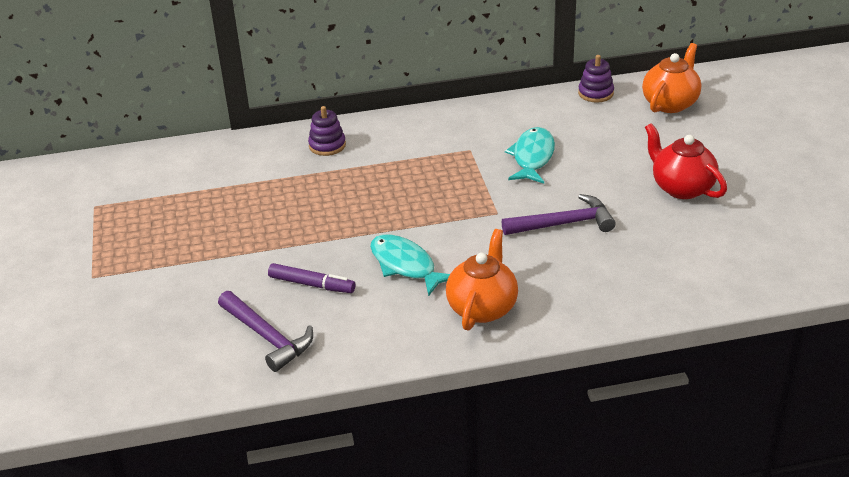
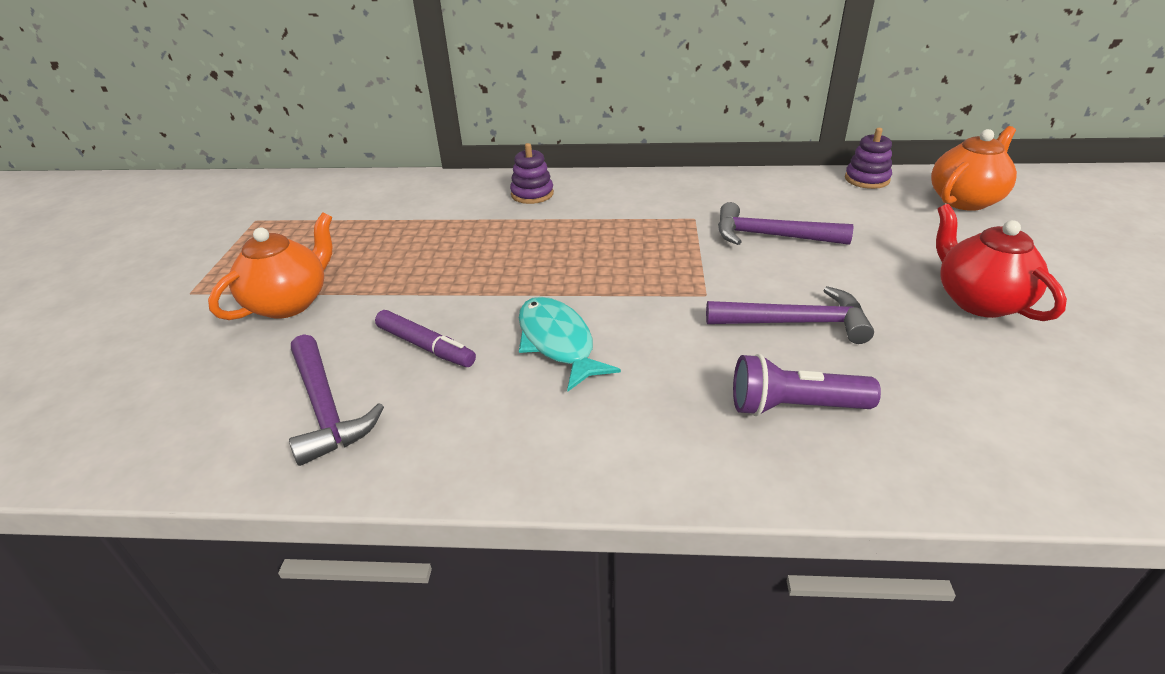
camera: 15 degrees right, 0 degrees up
(482, 308) = (641, 425): orange teapot -> orange teapot (289, 303)
(532, 157) = (771, 236): turquoise fish -> purple hammer
(574, 279) = (794, 407): none -> purple flashlight

